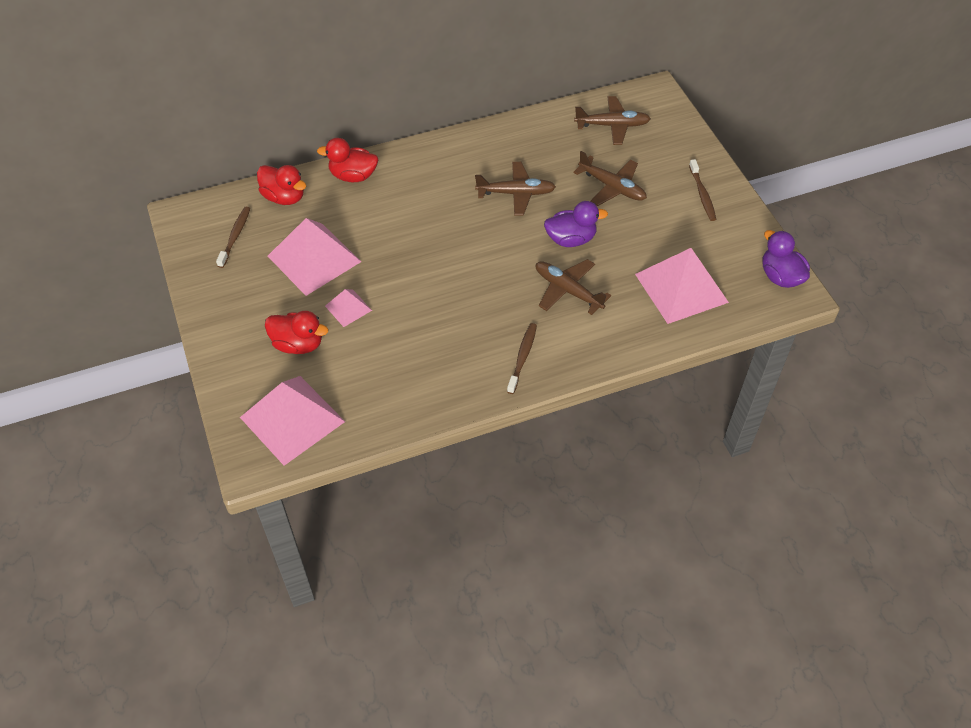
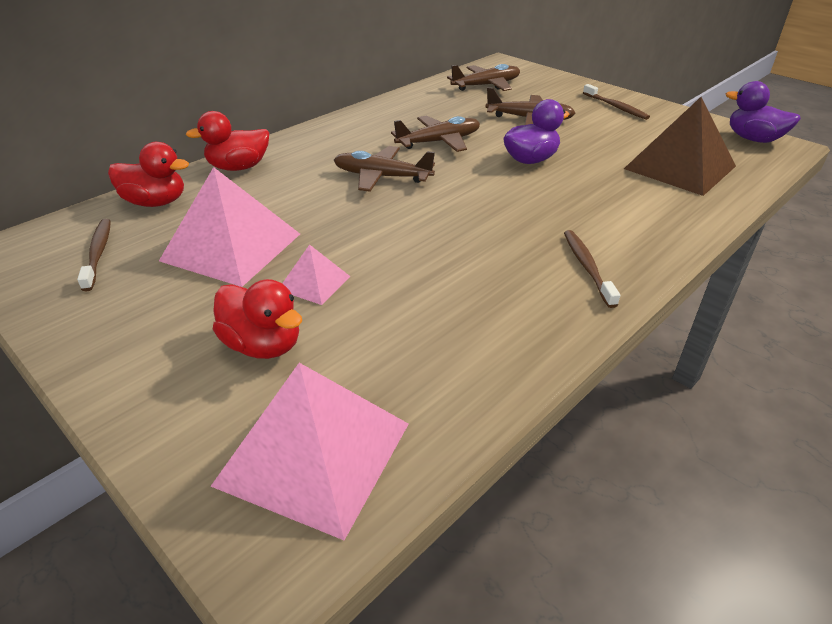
camera: 25 degrees left, 15 degrees down
(298, 344) = (263, 345): red duck -> red duck turned 45 degrees clockwise
(568, 290) = (571, 197): brown plane -> brown plane (382, 177)
(681, 288) = (680, 167): pink pyramid -> brown pyramid

